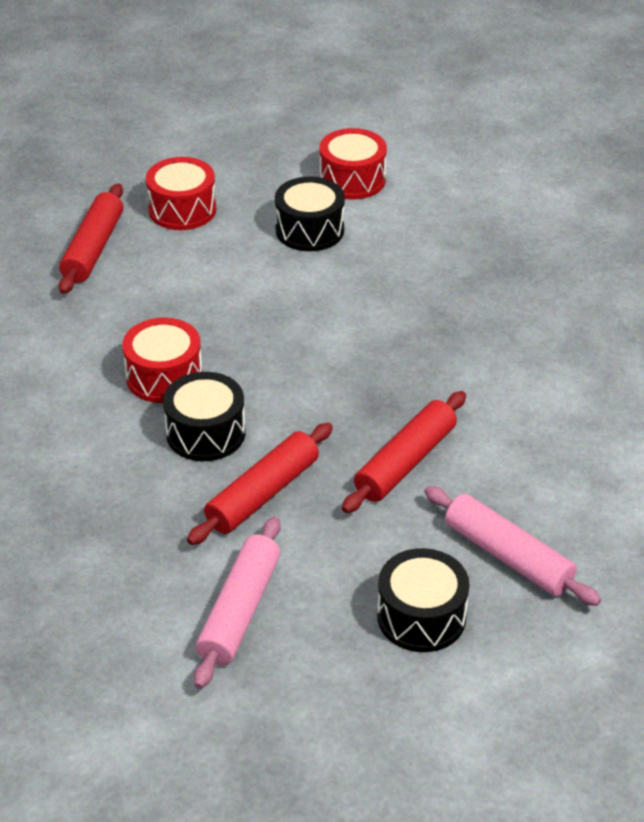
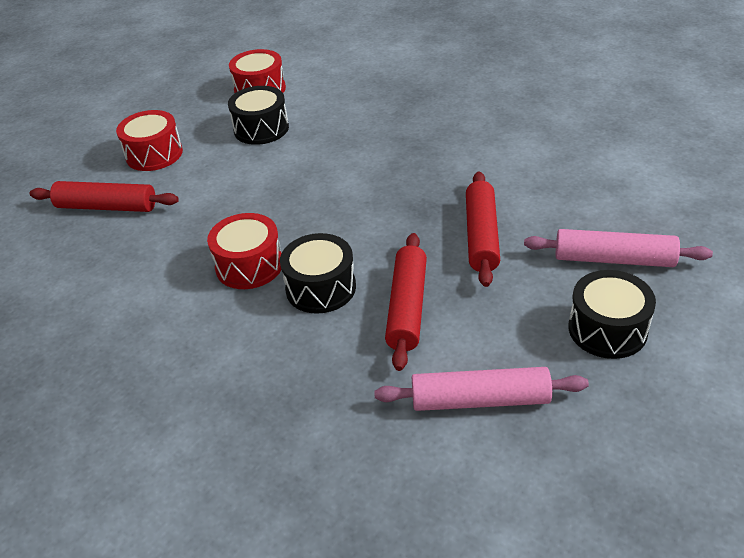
camera: 30 degrees left, 0 degrees up
(93, 248) = (107, 207): red rolling pin -> red rolling pin turned 60 degrees counterclockwise
(239, 611) = (480, 400): pink rolling pin -> pink rolling pin turned 75 degrees counterclockwise

